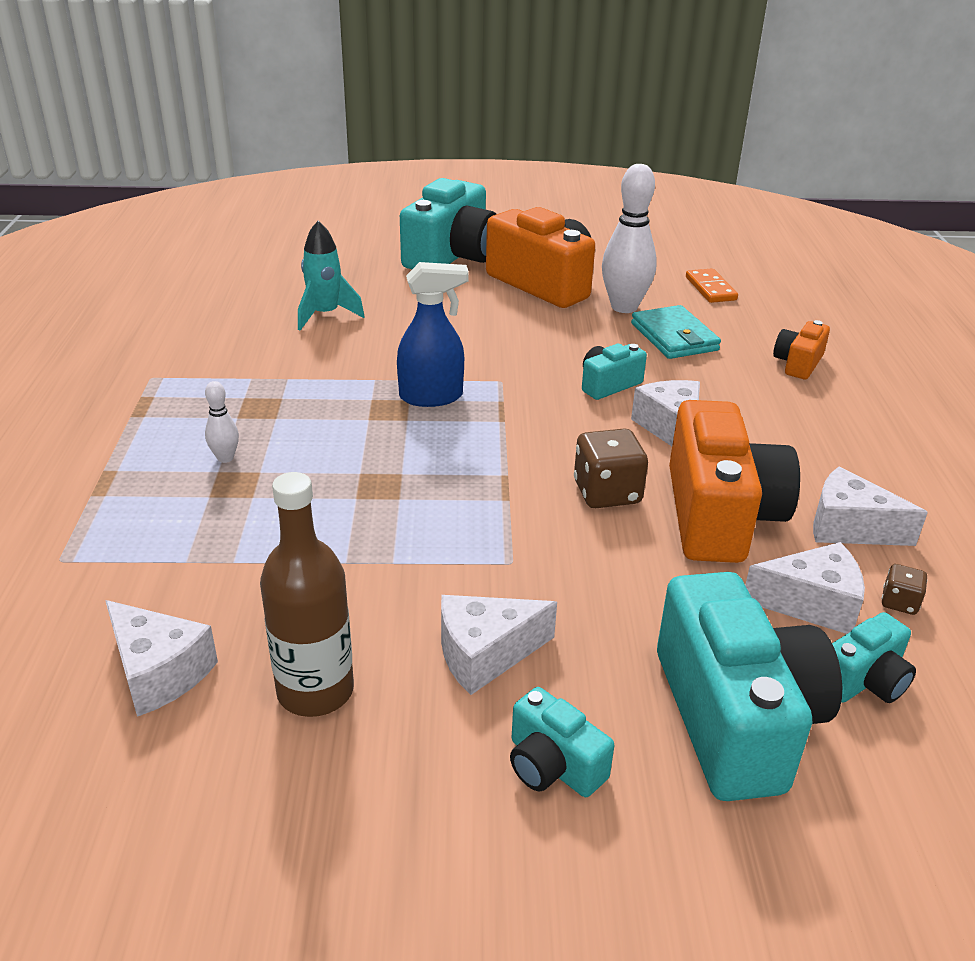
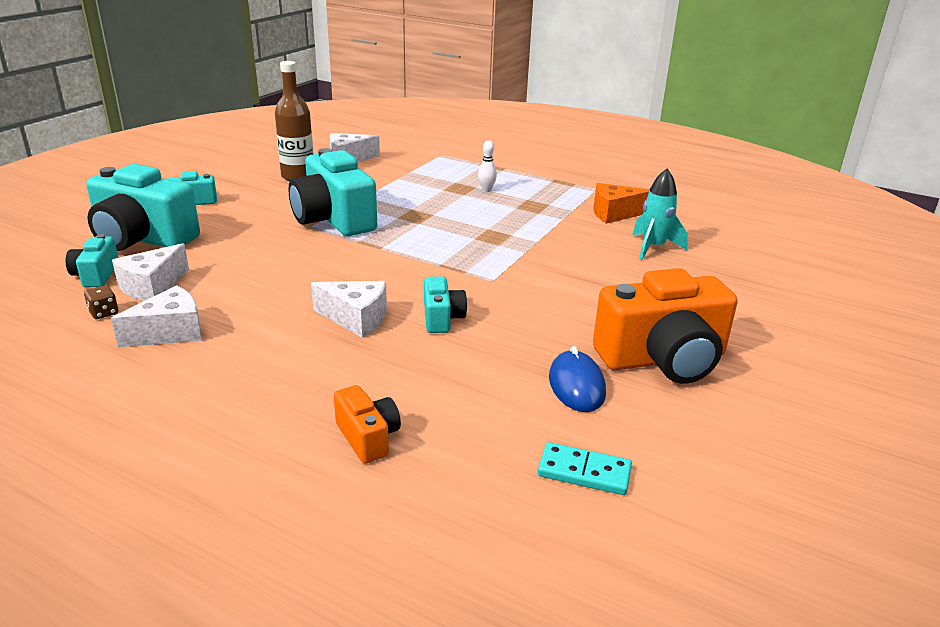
camera: 120 degrees right, 5 degrees down
(241, 350) = (614, 213): none -> orange cheese
(432, 397) = (494, 251): blue spray bottle -> none
(452, 256) = (761, 331): turquoise camera -> turquoise camera (334, 219)
(485, 654) = (264, 206): white cheese -> none
(607, 493) = (323, 269): brown dice -> none
(624, 307) = (576, 385): white bowling pin -> blue mouse
(674, 337) = (489, 386): turquoise wallet -> none
(710, 288) = (584, 472): orange domino -> turquoise domino
(719, 515) = (252, 294): orange camera -> none

